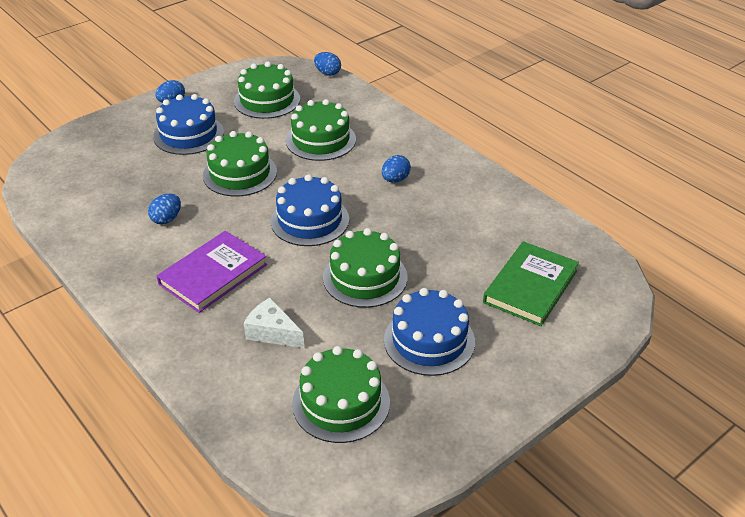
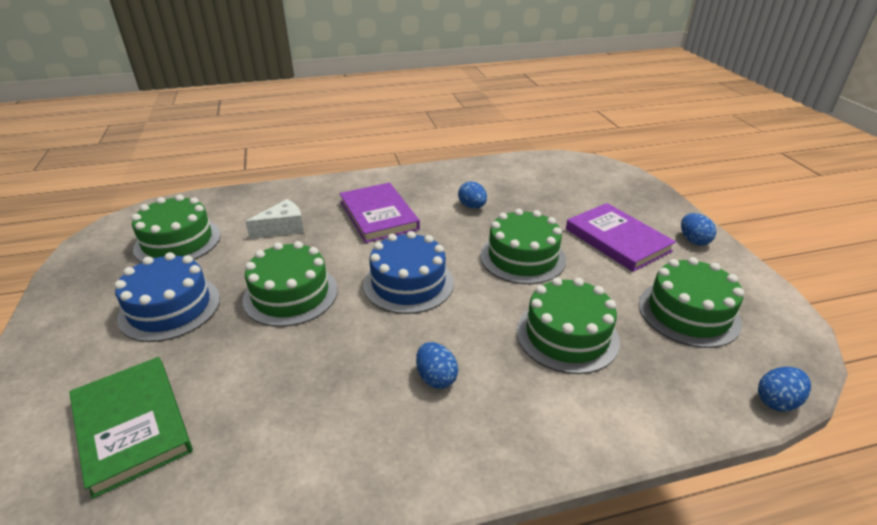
camera: 115 degrees right, 5 degrees down
(188, 134) = (617, 240): blue cake -> purple book

